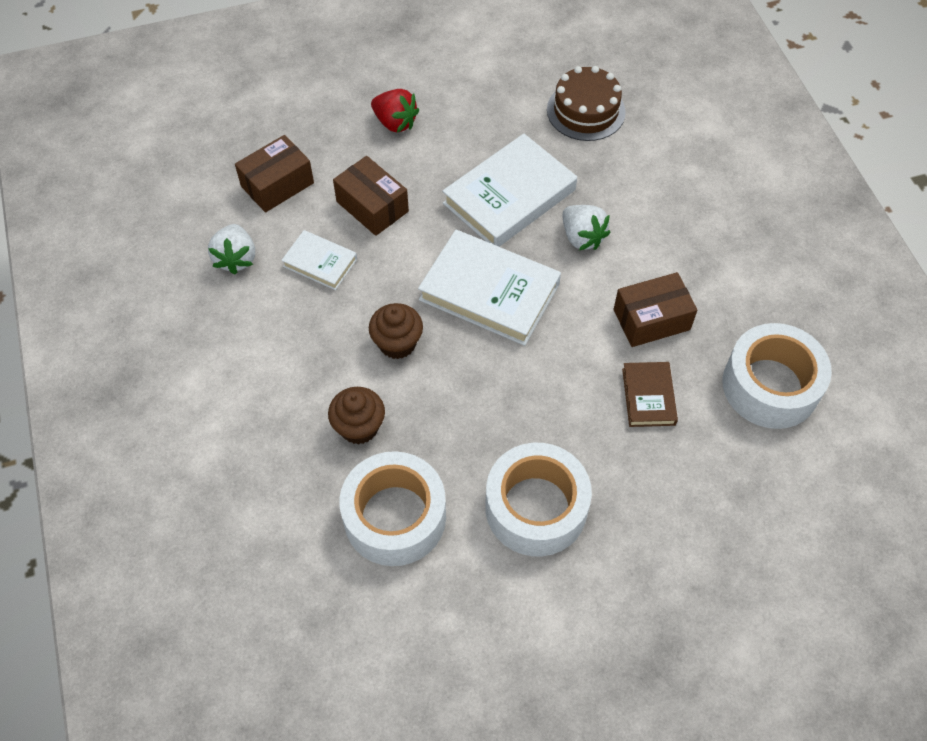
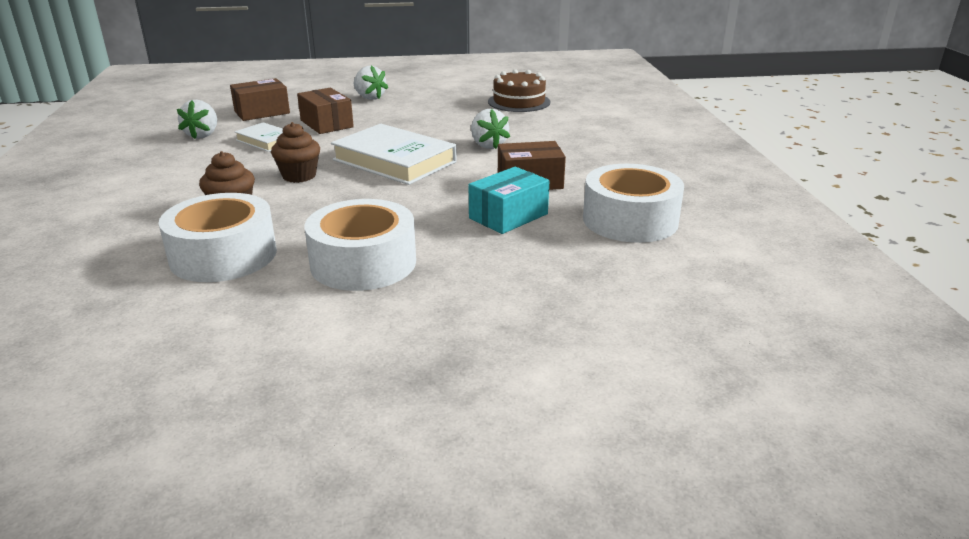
camera: 10 degrees right, 30 degrees down
(395, 123) = (369, 97): red strawberry -> white strawberry
(509, 197) = (438, 127): white book -> none
(648, 396) = (508, 216): brown book -> turquoise box

